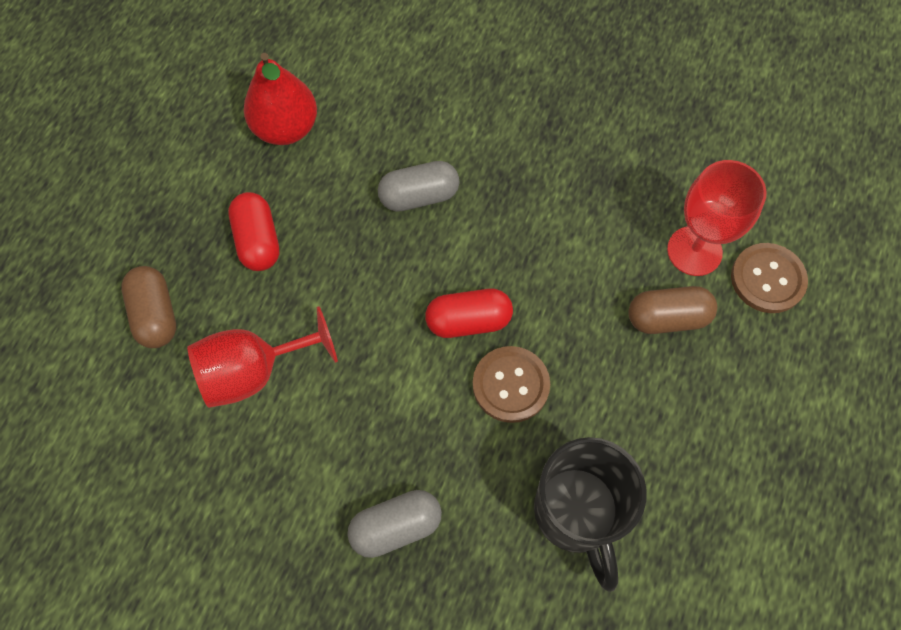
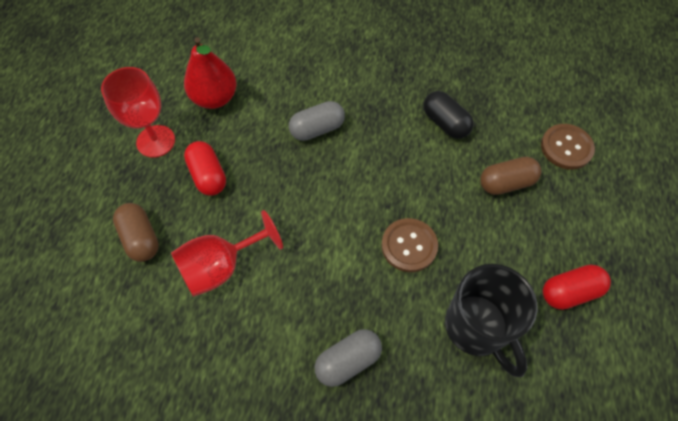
camera: 10 degrees left, 5 degrees down
(468, 321) = (369, 207): red capsule -> red capsule (569, 292)
(602, 215) = (445, 123): none -> black capsule
(694, 251) = (513, 137): red goblet -> red goblet (156, 141)

